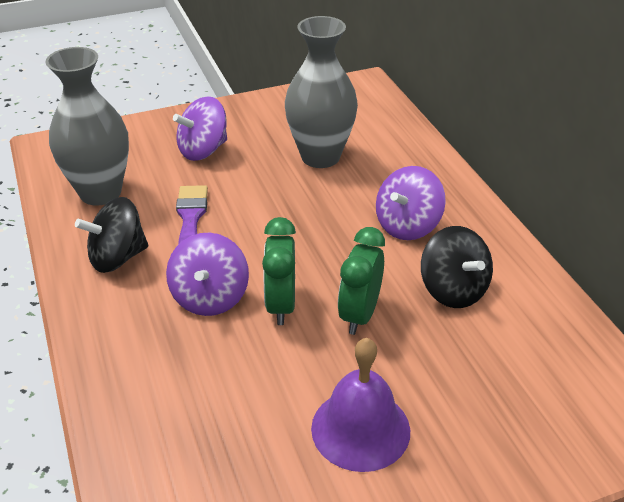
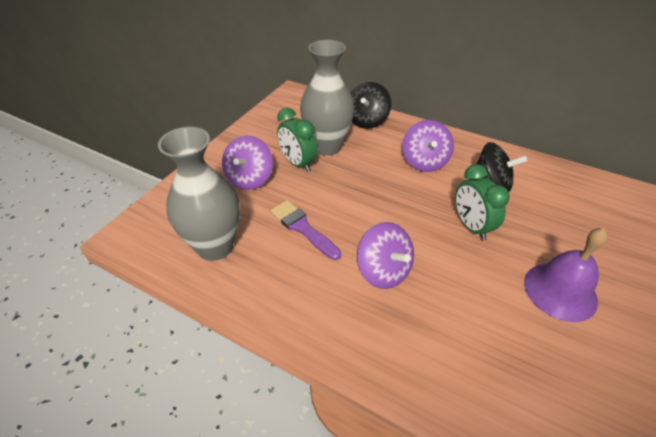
camera: 40 degrees left, 5 degrees up
(117, 257) = (290, 284): black spinning top -> black spinning top (367, 121)
(281, 305) = (427, 248): green clock -> green clock (298, 164)

